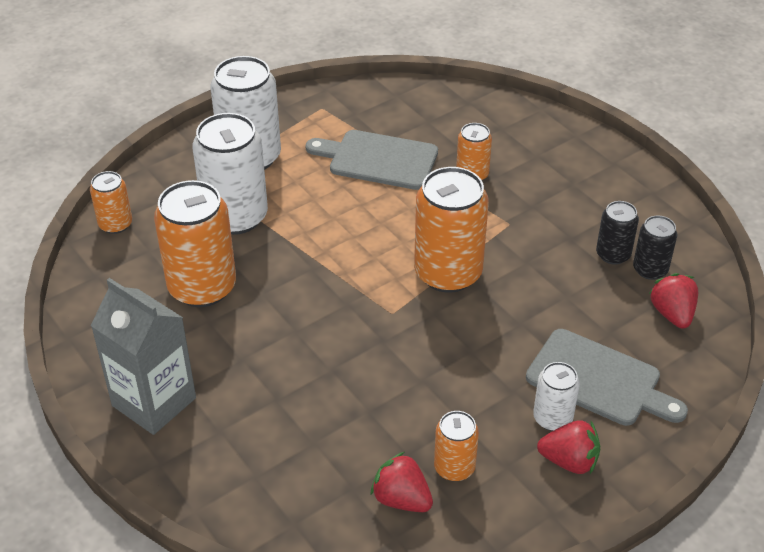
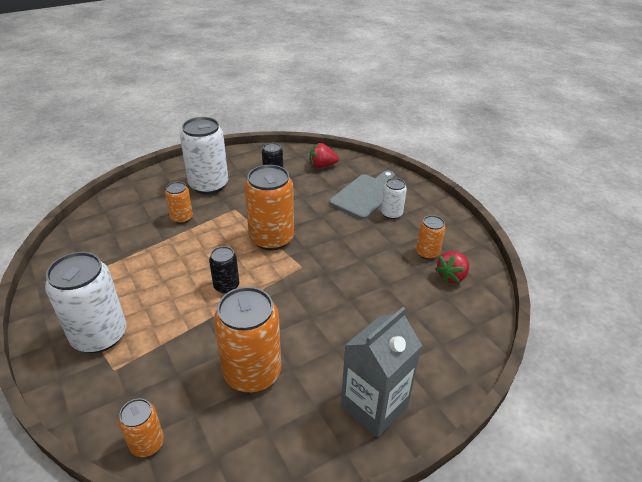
camera: 85 degrees left, 5 degrees down
(235, 217) = (173, 348): white can -> white can (209, 185)
(378, 159) = (143, 260): grey cutting board -> none
(569, 461) = (420, 212): red strawberry -> none
(650, 269) = (288, 167): black can -> black can (226, 286)

